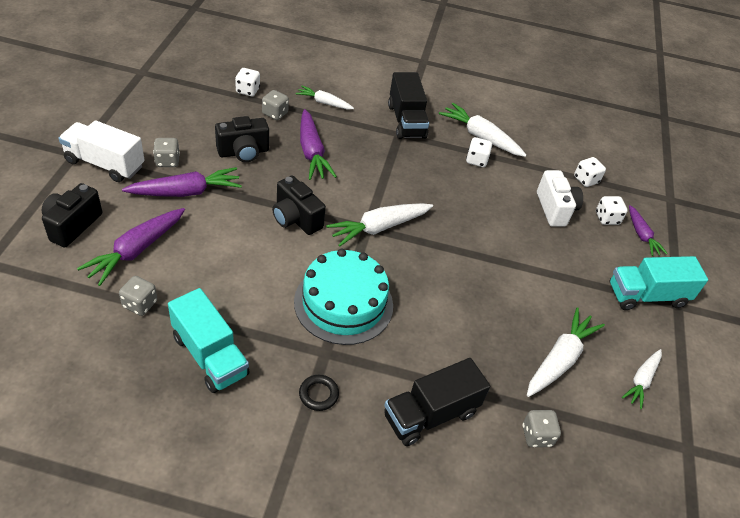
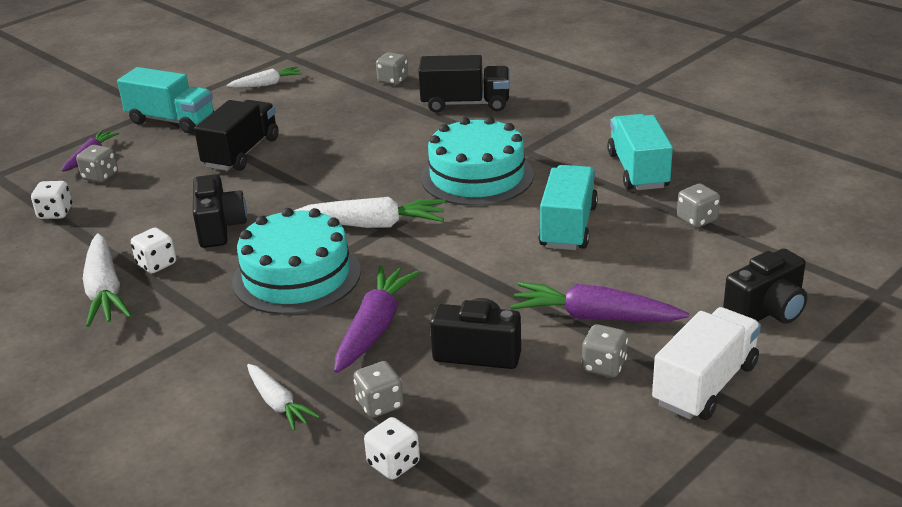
camera: 140 degrees left, 15 degrees down
(105, 164) = (705, 385): white truck -> white truck turned 105 degrees counterclockwise
(136, 250) = (687, 266): purple carrot -> none
(239, 266) = (568, 227): none -> turquoise truck
(296, 218) = (467, 255): black camera -> black camera (220, 228)
(318, 394) = (551, 131): black ring -> none
(388, 174) = (296, 276): none -> turquoise cake
(406, 121) = (181, 339): black truck -> black truck (241, 153)
(555, 209) = (143, 196): white camera -> none
(559, 359) = (316, 106): white carrot -> none
(607, 218) = (100, 176): white dice -> grey dice

